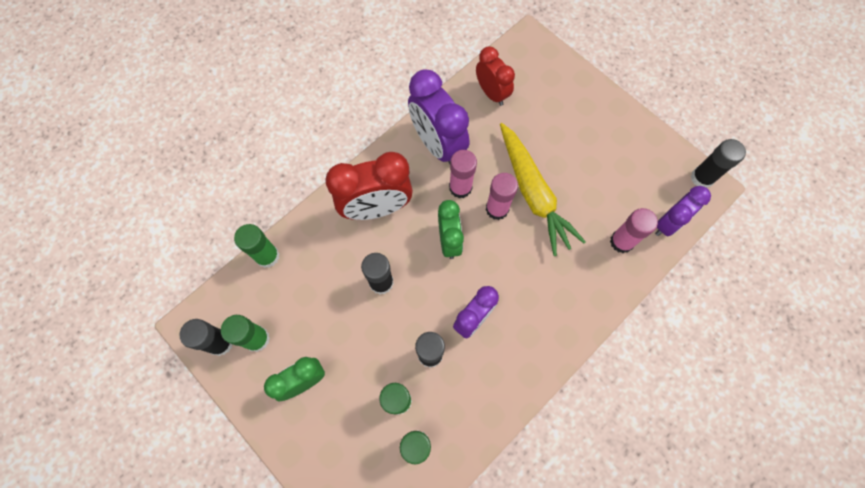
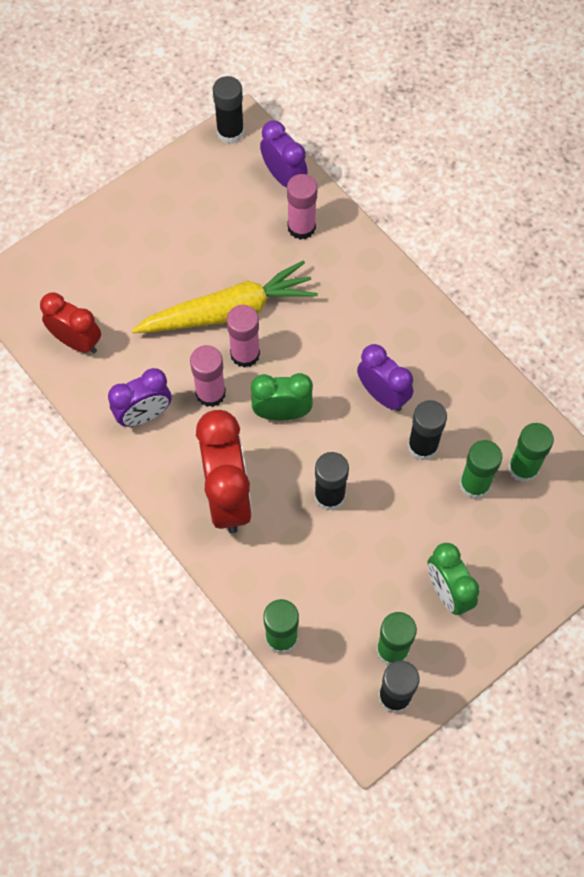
camera: 85 degrees left, 5 degrees down
(437, 144) = (144, 415): purple clock -> purple clock, size x0.63
(492, 93) = (77, 341): red clock -> red clock turned 60 degrees clockwise

